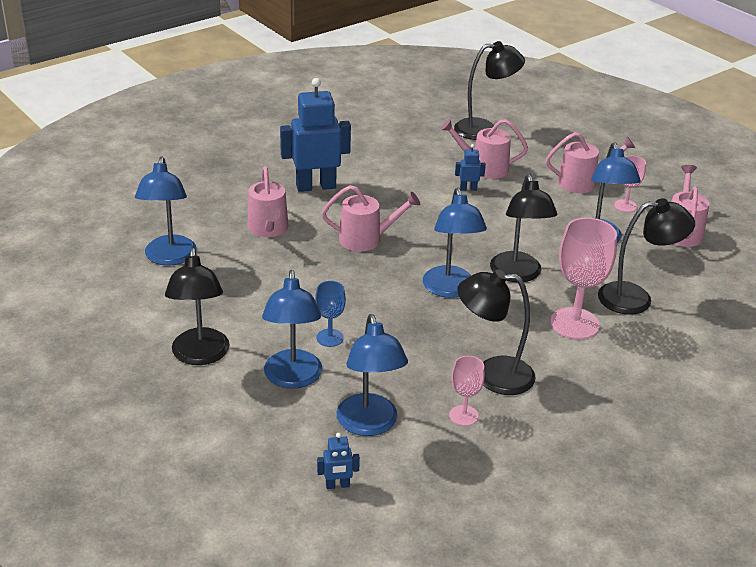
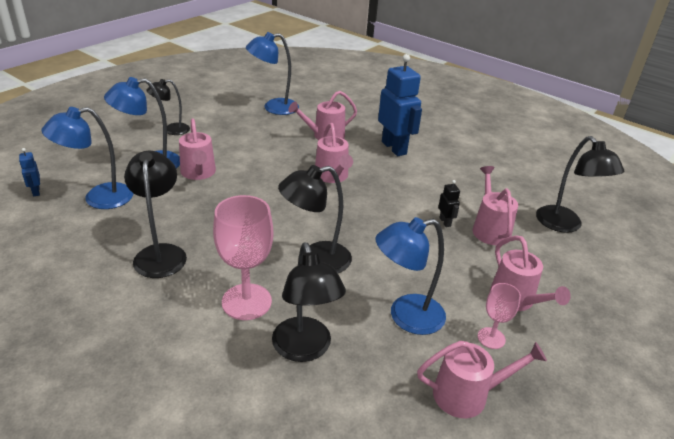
camera: 75 degrees right, 0 degrees up
(200, 355) = (171, 130): black lamp -> black lamp, size x0.65
(330, 338) = (198, 173): blue goblet -> pink watering can
(450, 290) = (277, 223): blue lamp -> none
(463, 415) = (107, 241): pink goblet -> none
(468, 188) = (445, 222): blue robot -> black robot

